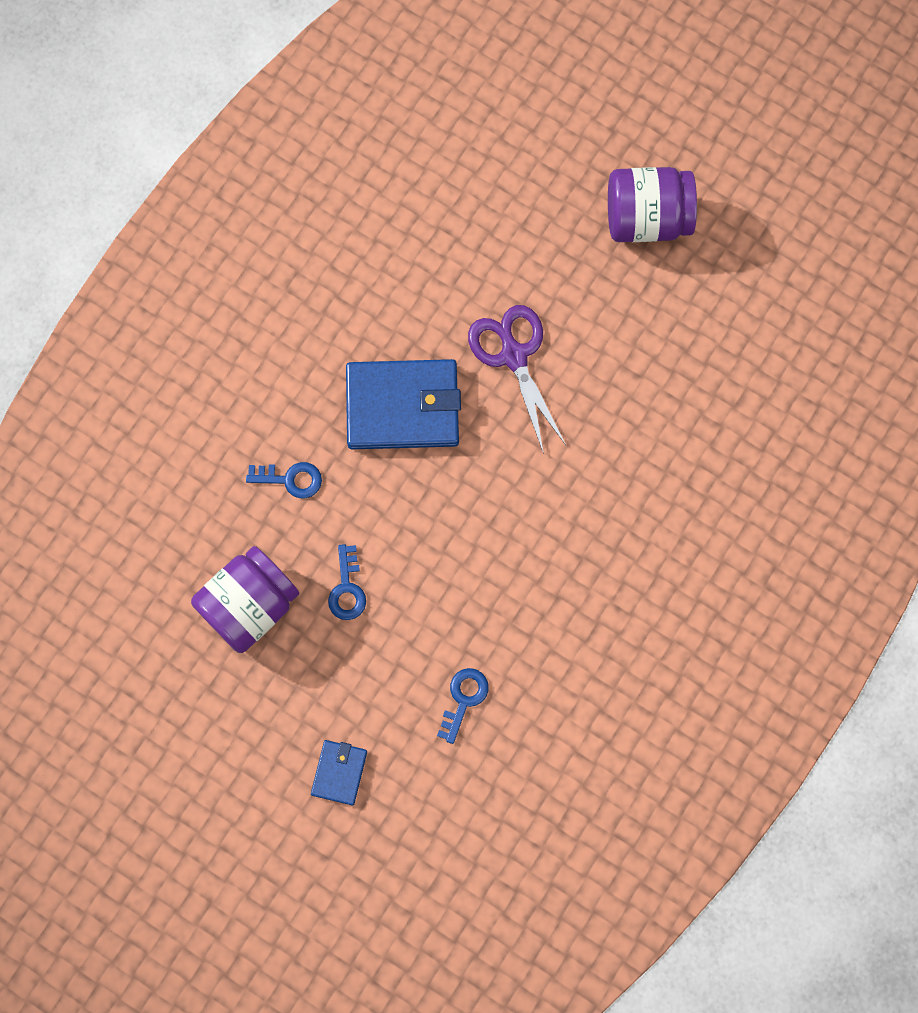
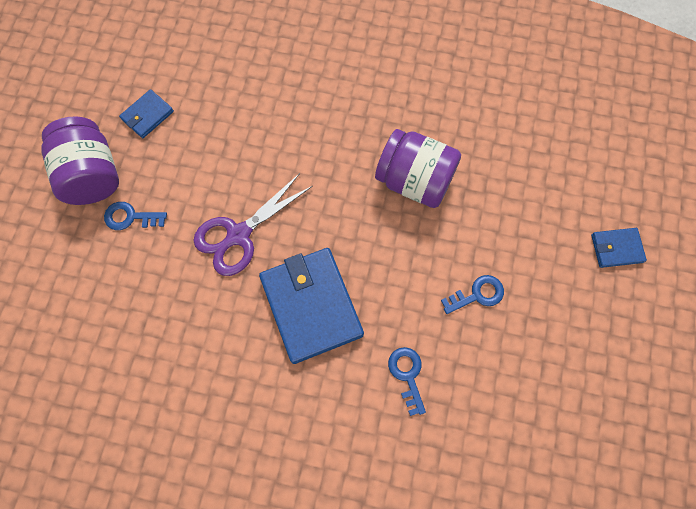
camera: 110 degrees left, 5 degrees down
(249, 605) = (525, 368): purple jar -> purple jar (414, 181)
(464, 699) = (520, 181): blue key -> blue key (130, 217)
(706, 297) = (147, 115): none -> blue wallet

